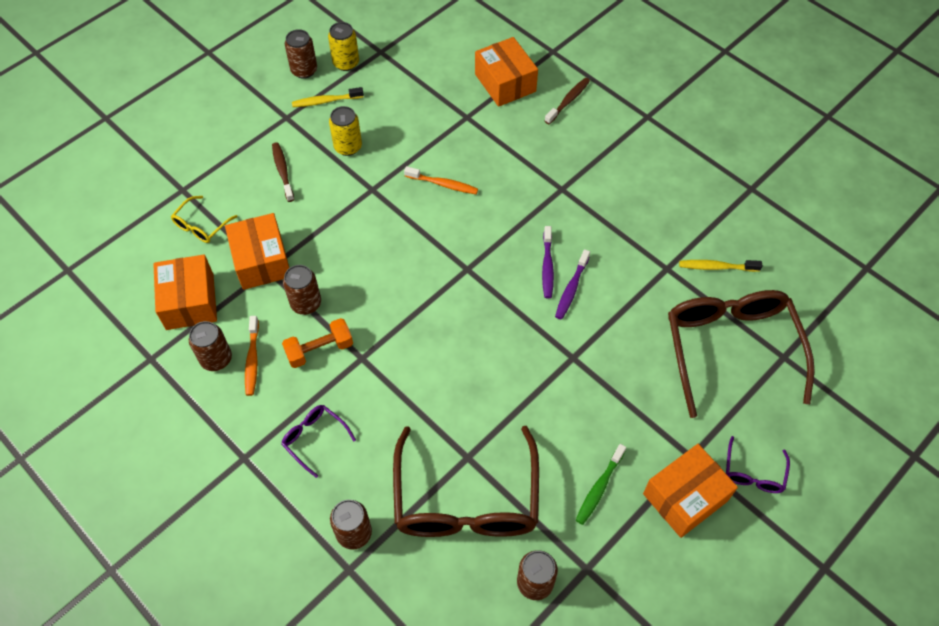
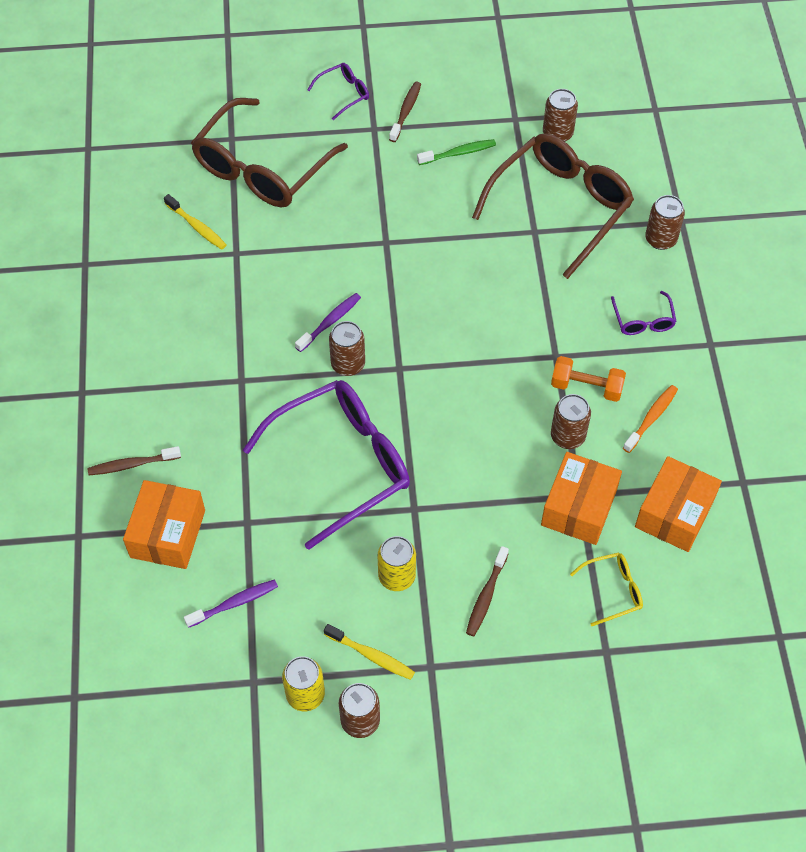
camera: 140 degrees left, 0 degrees up
(216, 359) = (683, 440): brown can -> brown can (348, 364)
(443, 184) = (342, 463): orange toothbrush -> purple glasses
(571, 289) = (330, 291): purple toothbrush -> purple toothbrush (234, 603)
(685, 497) = (406, 111): orange box -> brown toothbrush

